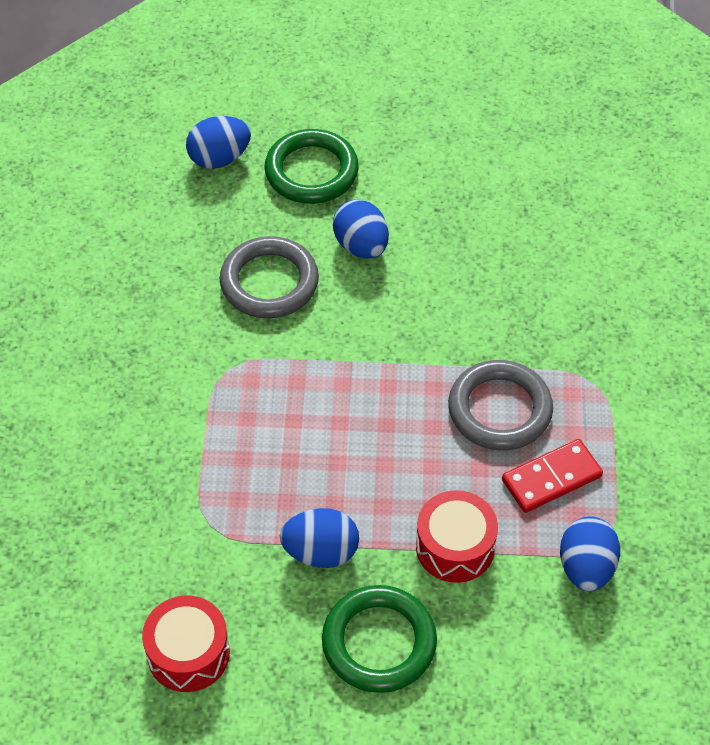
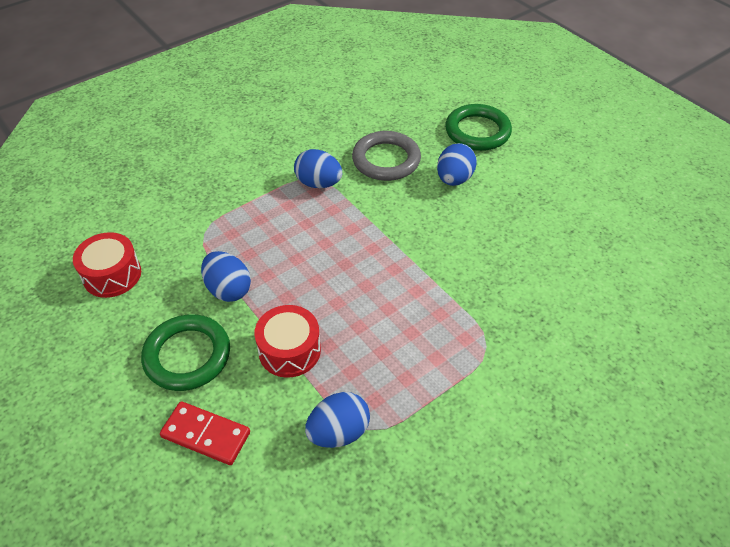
camera: 50 degrees right, 5 degrees down
(219, 158) = (441, 96): blue egg -> blue egg (318, 183)
(499, 409) = (412, 309): grey ring -> none
(551, 478) = (389, 368): red domino -> red domino (206, 435)

